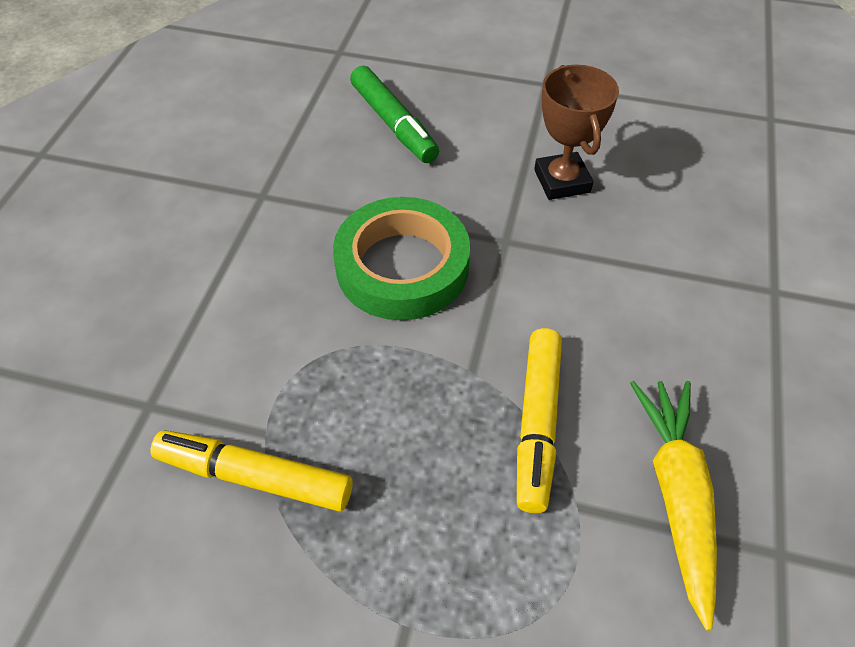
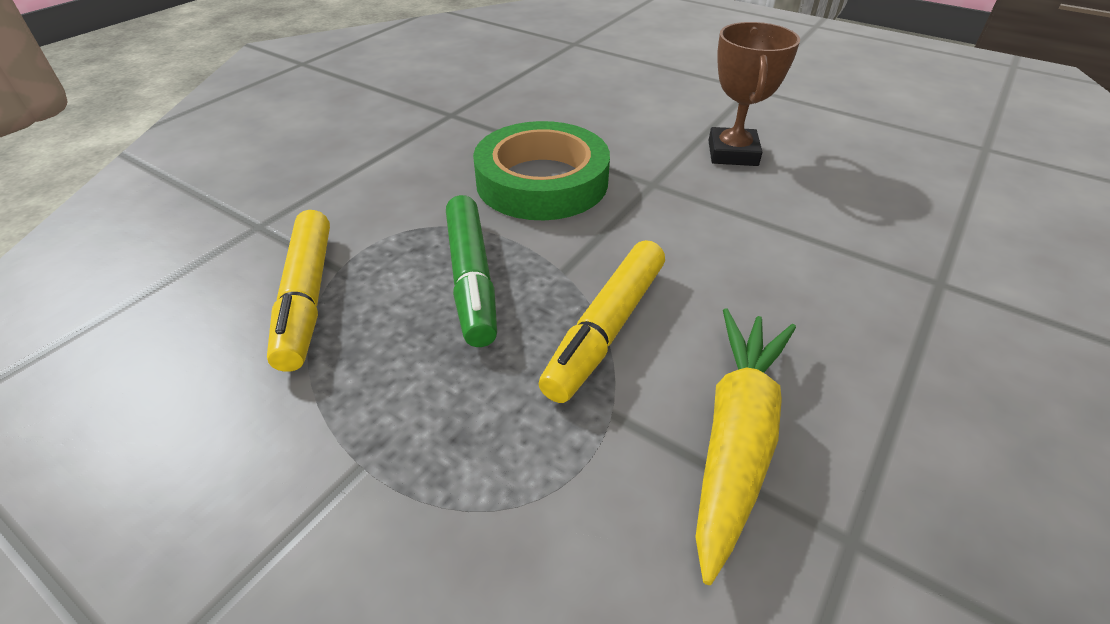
camera: 20 degrees right, 10 degrees down
(255, 476) = (306, 297): yellow marker -> yellow marker turned 135 degrees counterclockwise
(393, 124) = (593, 90): green marker -> green marker (471, 279)

